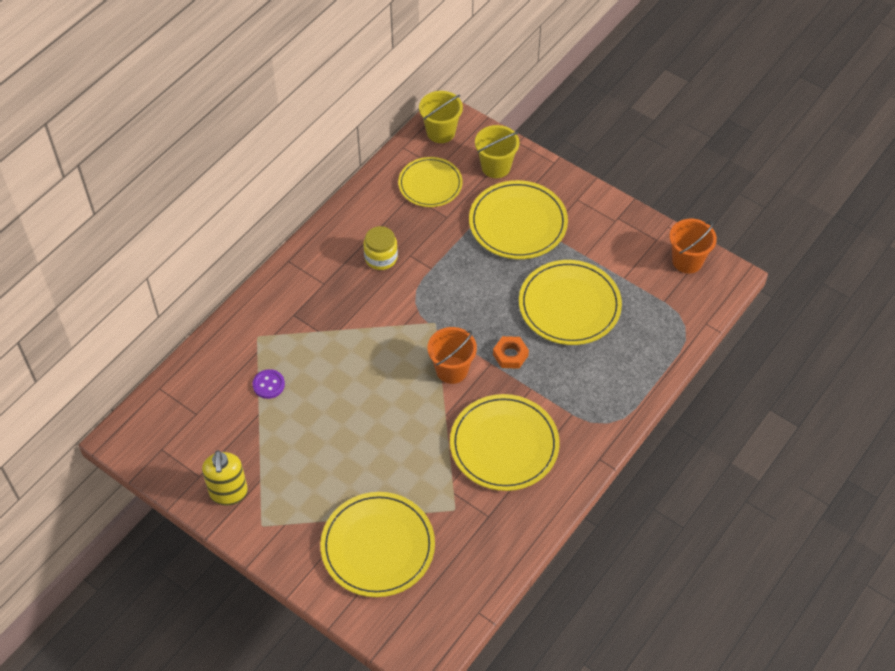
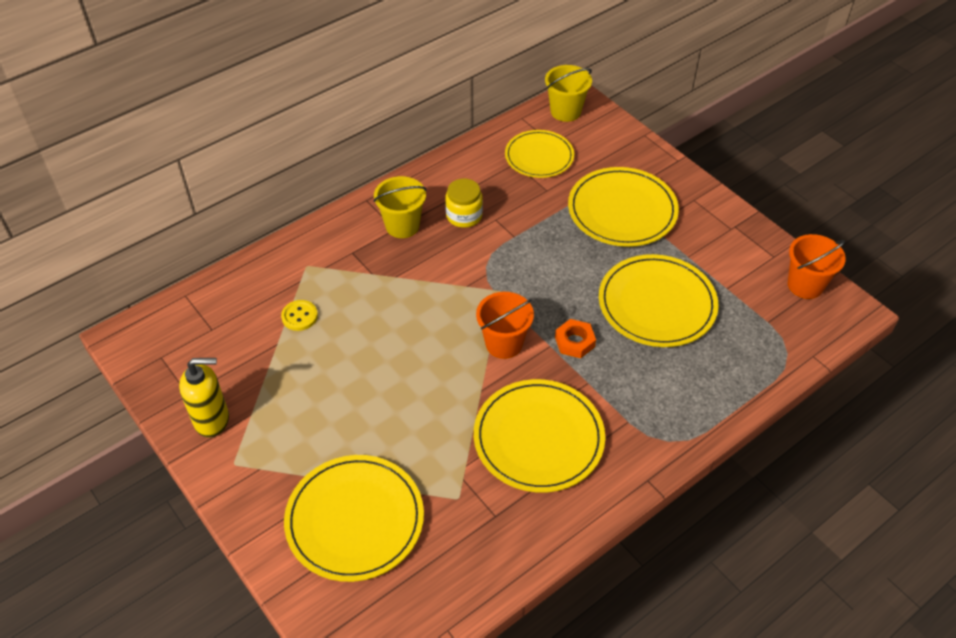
camera: 15 degrees right, 5 degrees down
(229, 493) = (212, 420): yellow soap dispenser -> yellow soap dispenser turned 105 degrees counterclockwise
(268, 385) = (299, 316): purple button -> yellow button
(496, 167) = (614, 153): yellow bucket -> yellow bucket (402, 226)

